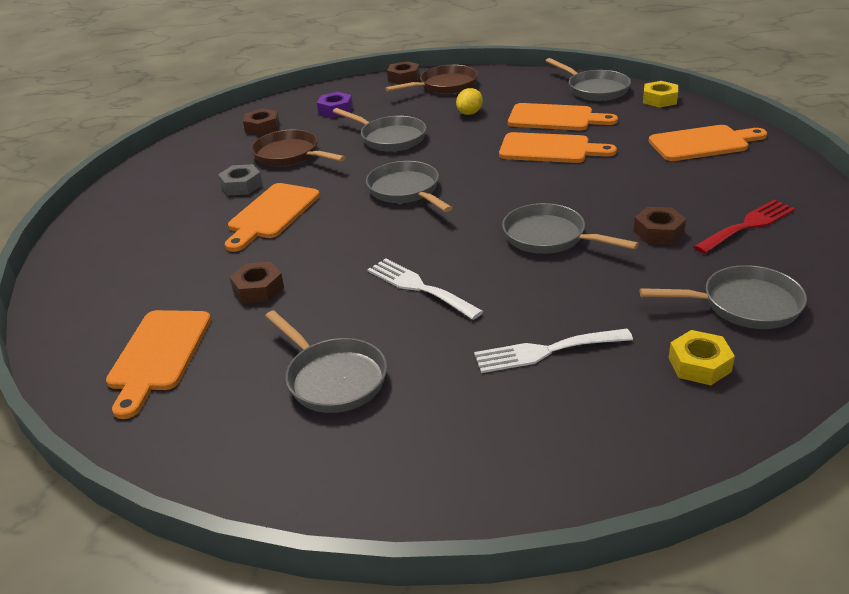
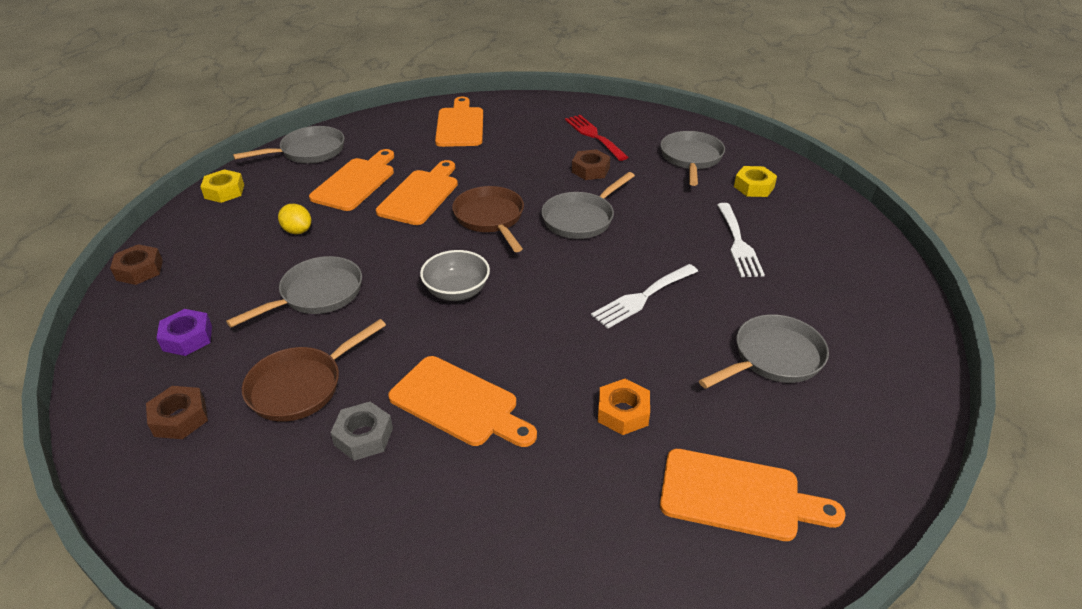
camera: 85 degrees left, 5 degrees up
(258, 289) = (623, 412): brown nut -> orange nut
(406, 191) = (457, 291): grey pan -> grey bowl
(444, 86) = (201, 240): brown pan -> brown pan (490, 218)
(659, 99) = (362, 126): yellow nut -> yellow nut (224, 191)

